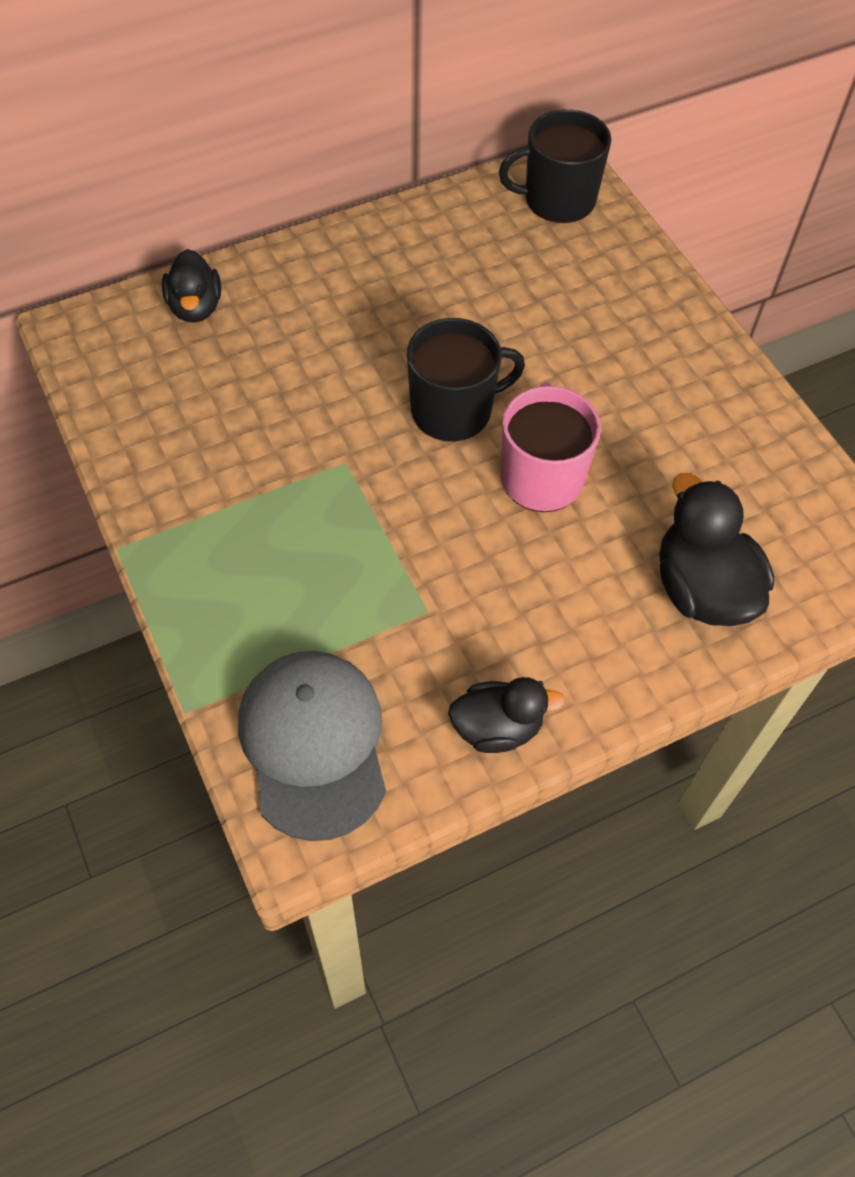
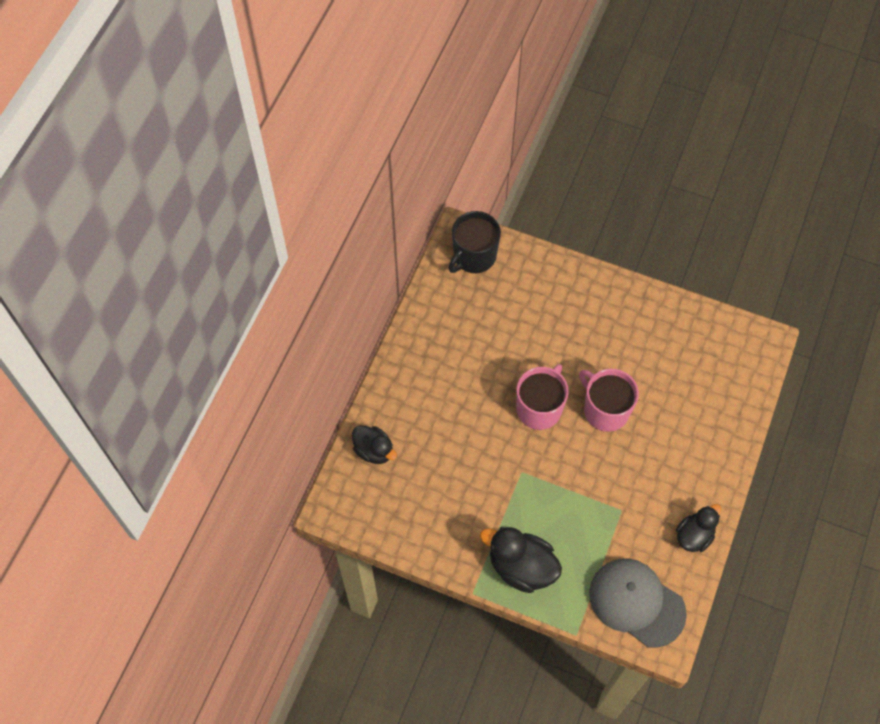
camera: 40 degrees left, 5 degrees up
(453, 410) = (539, 408): black mug -> pink mug
(702, 589) = (711, 410): black duck -> black duck (521, 567)

